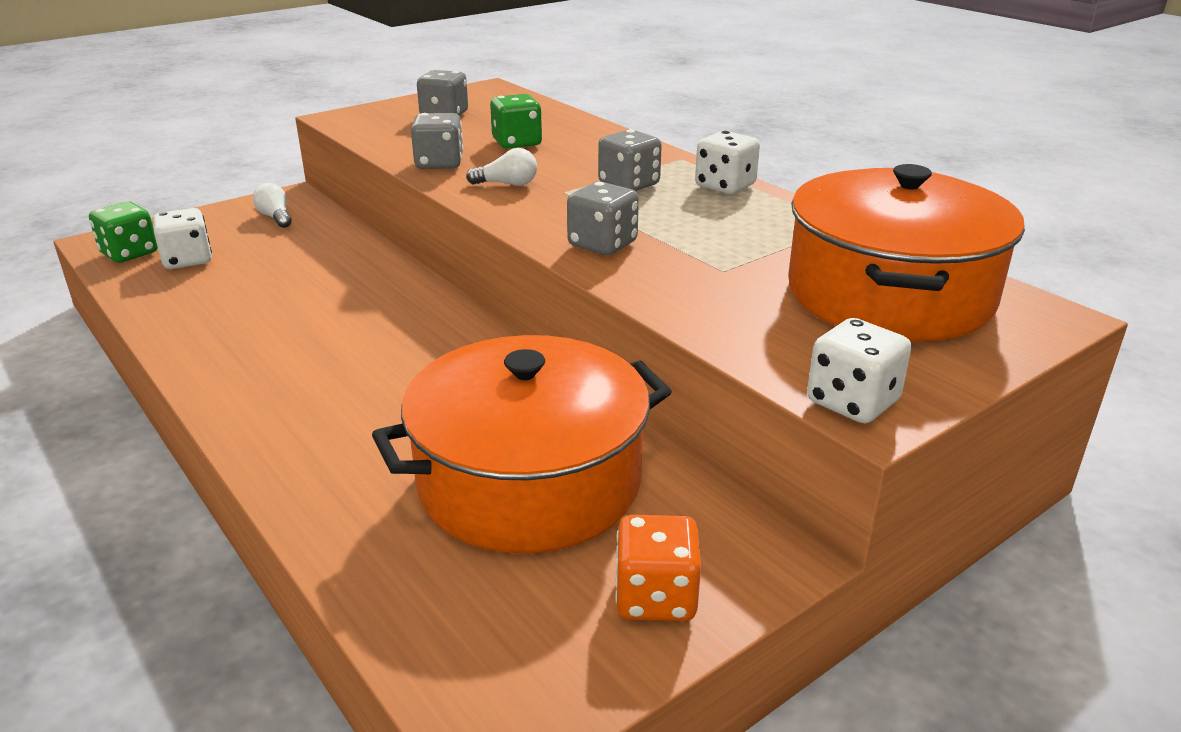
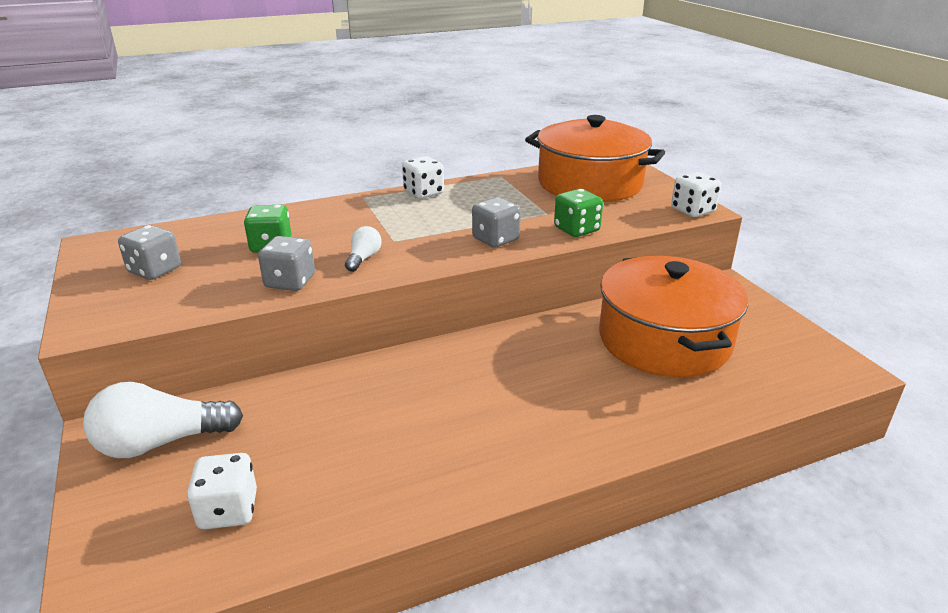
camera: 75 degrees left, 0 degrees up
(129, 253) = (165, 567): green dice -> green dice (576, 229)
(275, 217) = (161, 442): white light bulb -> white light bulb, size x1.98
(629, 184) = (398, 218): grey dice -> none
(656, 597) = (757, 317): orange dice -> none

